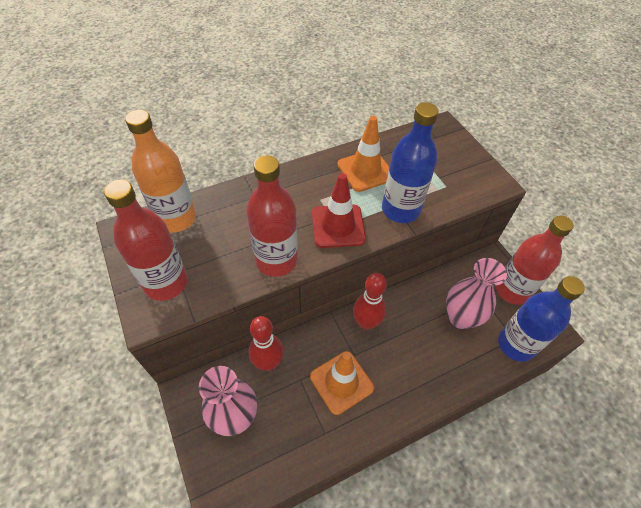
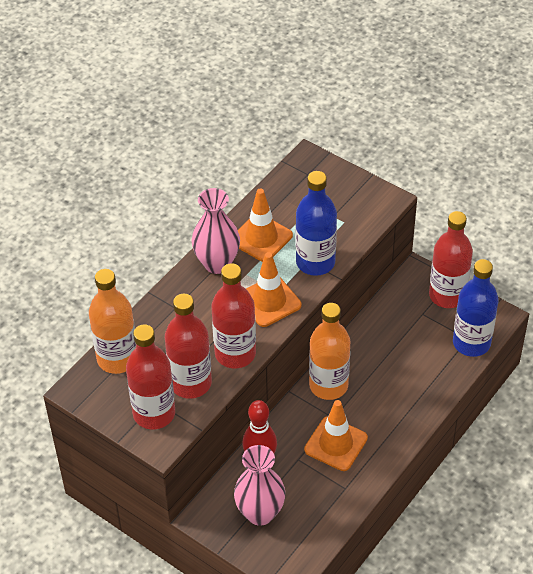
camera: 25 degrees left, 5 degrees down
(218, 269) = (190, 383): none -> red bottle
(338, 226) = (269, 301): red traffic cone -> orange traffic cone
(366, 323) = (328, 385): red bowling pin -> orange bottle
(461, 317) = (412, 341): pink vase -> pink vase (217, 263)

